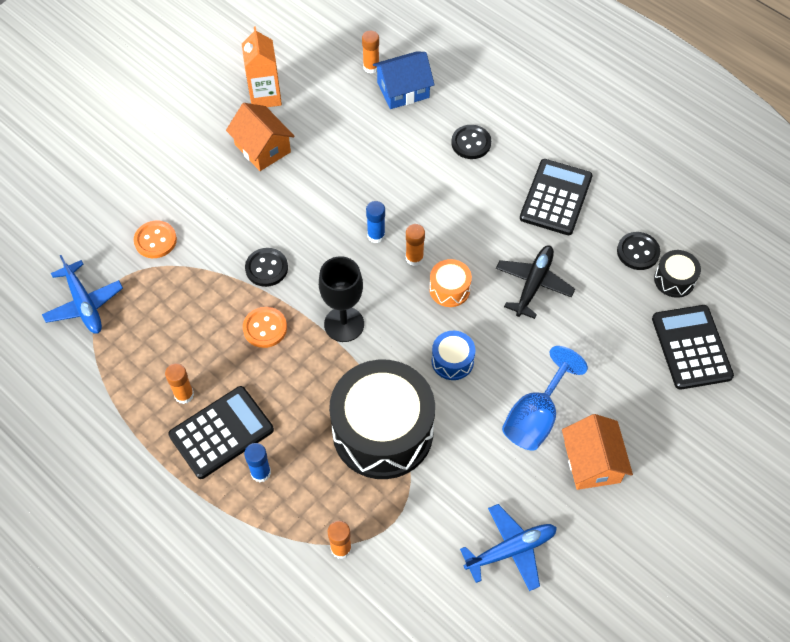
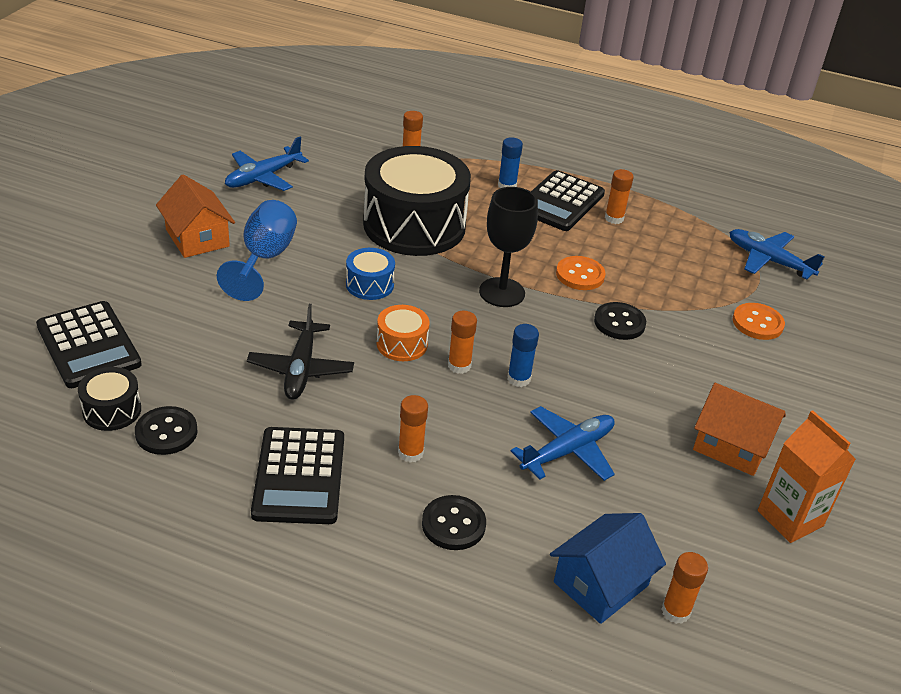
camera: 155 degrees right, 20 degrees down
(374, 171) = (567, 451): none -> blue plane
(478, 196) = (410, 453): none -> orange glue stick

